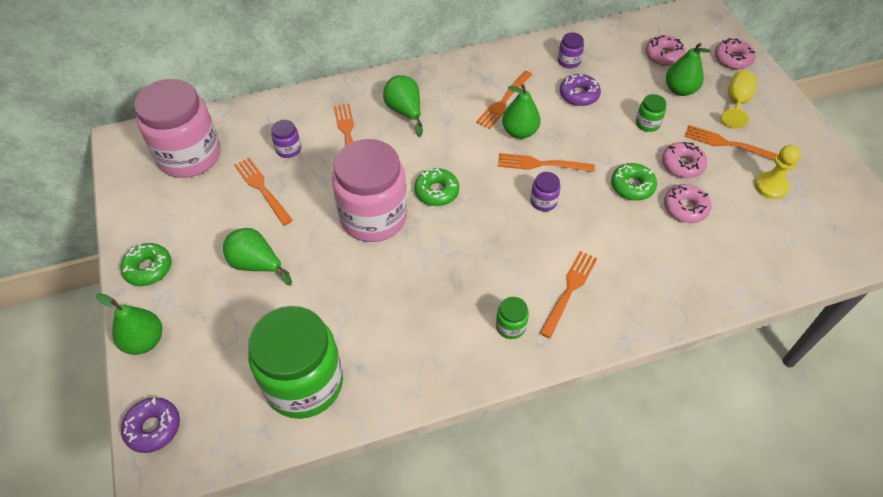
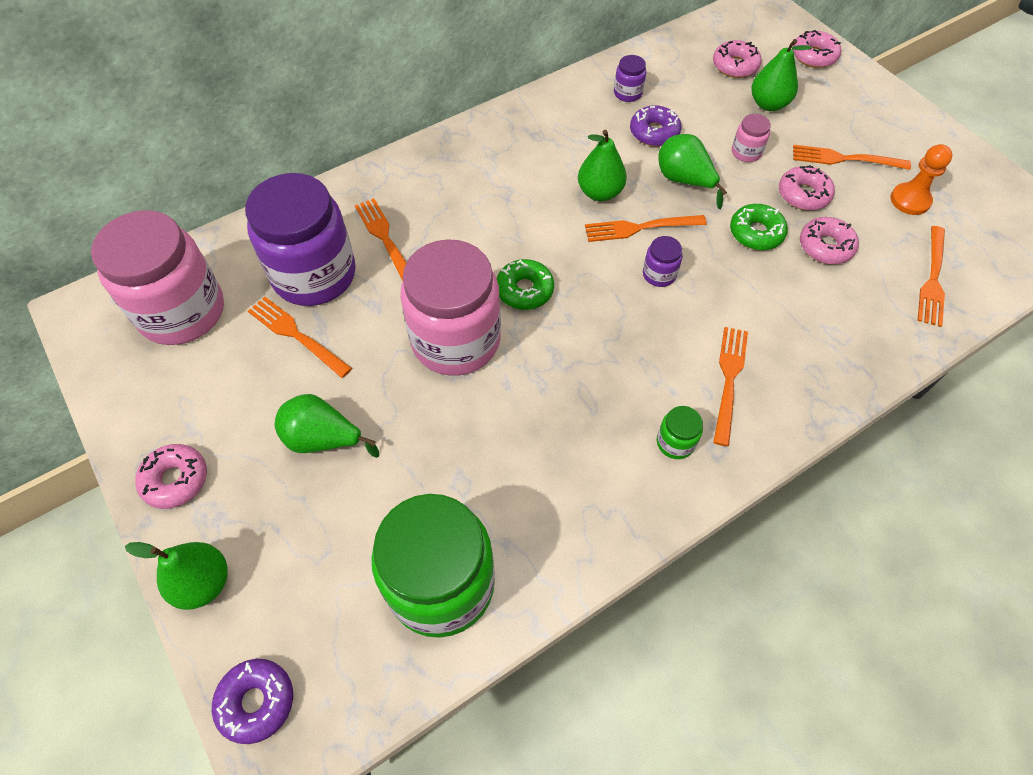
camera: 15 degrees left, 5 degrees up
(148, 268) = (175, 480): green donut -> pink donut
(288, 149) = (314, 275): purple jar -> purple jar, size x2.48
(405, 111) = (449, 195): green pear -> green pear (684, 181)
(504, 101) = (567, 158): orange fork -> orange fork (932, 279)
(647, 123) = (746, 152): green jar -> pink jar
(736, 103) = (836, 108): yellow goblet -> none
(770, 186) = (910, 200): yellow pawn -> orange pawn

